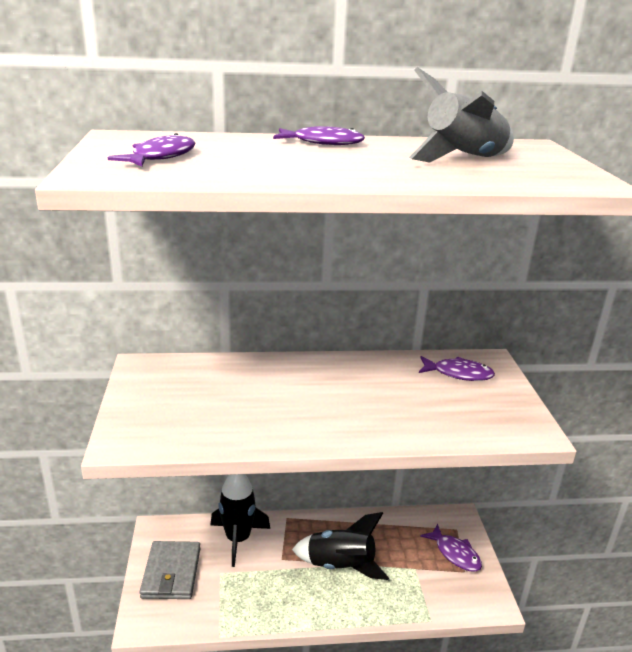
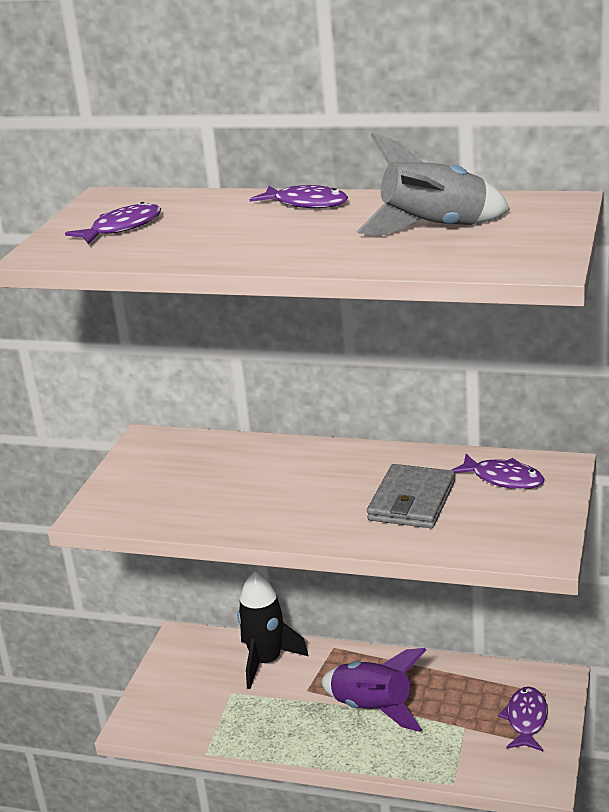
camera: 25 degrees right, 0 degrees up
(171, 573) = (179, 684): grey wallet -> grey wallet (411, 501)
(340, 566) = (372, 709): black rocket -> purple rocket
(455, 553) = (526, 720): purple fish -> purple fish turned 150 degrees counterclockwise

